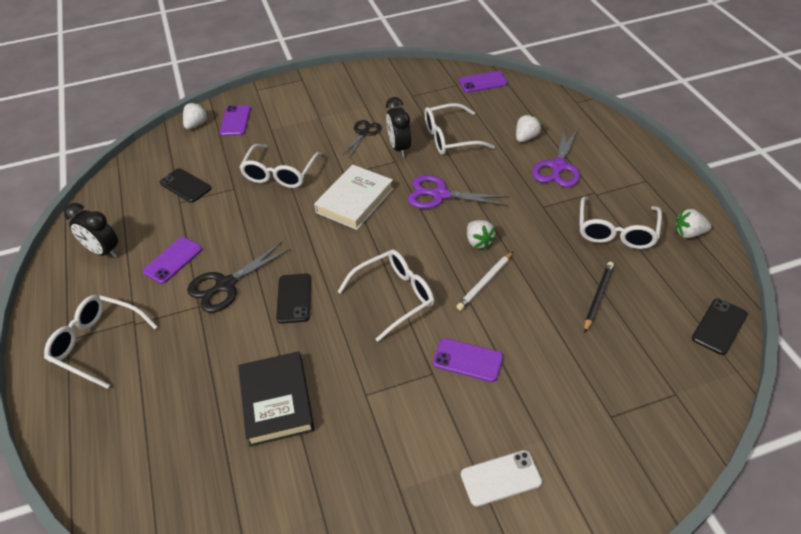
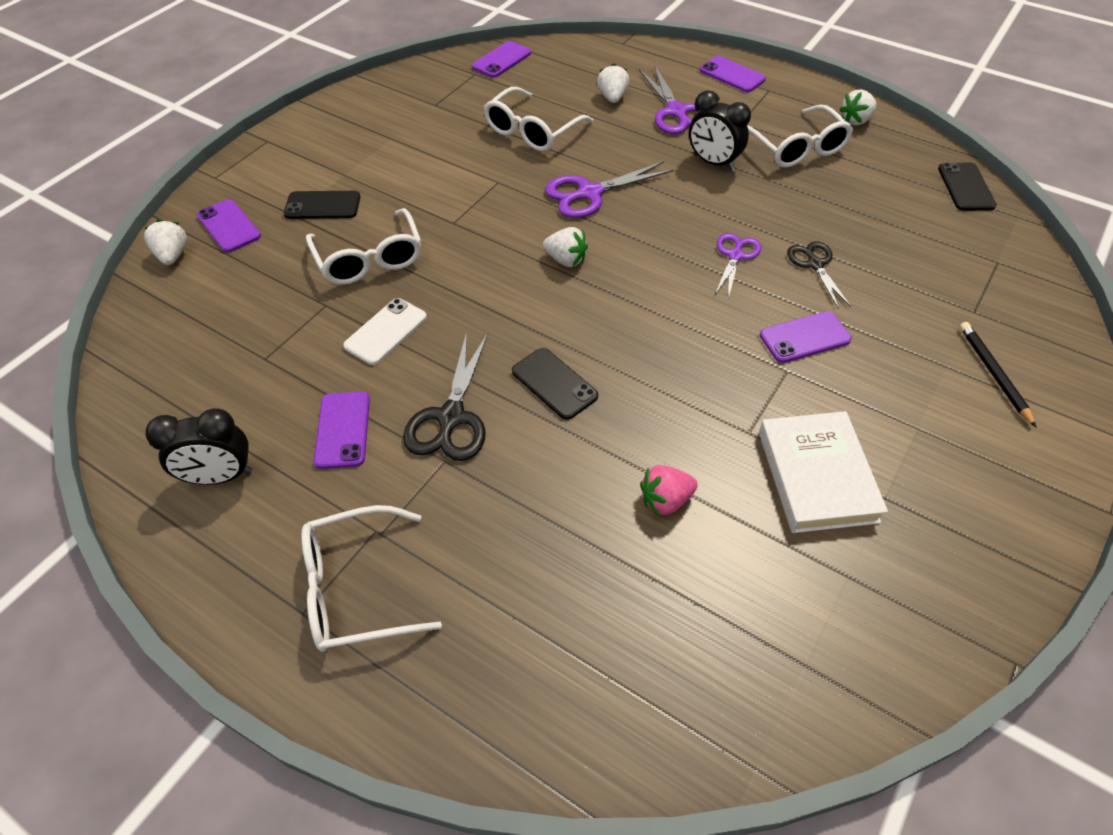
camera: 40 degrees left, 5 degrees up
(185, 186) = (249, 335): black phone -> black phone (322, 206)
(277, 401) = (665, 500): black book -> pink strawberry
(355, 200) = (500, 244): white book -> white book (816, 476)
(364, 133) = (424, 168): black scissors -> black scissors (814, 264)
(395, 296) = (663, 318): white glasses -> none
(399, 148) = (486, 166): black clock -> black clock (713, 163)
(478, 242) = (683, 220): white strawberry -> white strawberry (566, 260)
(485, 282) = (735, 256): white pencil -> purple scissors
(501, 478) = (955, 423): white phone -> white phone (386, 331)
(598, 297) = (848, 214): black pencil -> black pencil (993, 374)
(630, 157) = (732, 75): none -> purple phone

